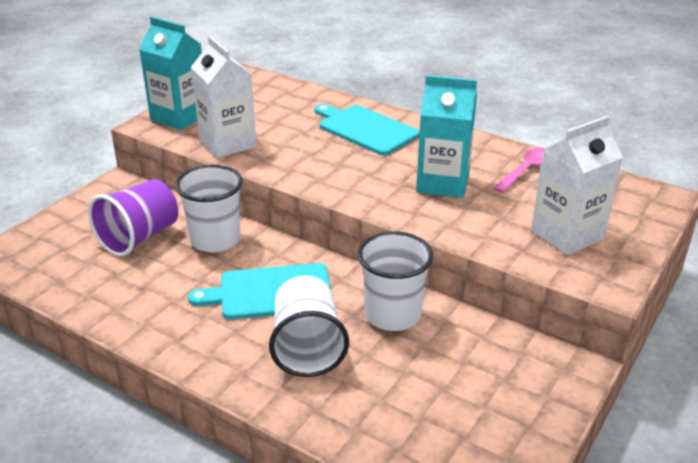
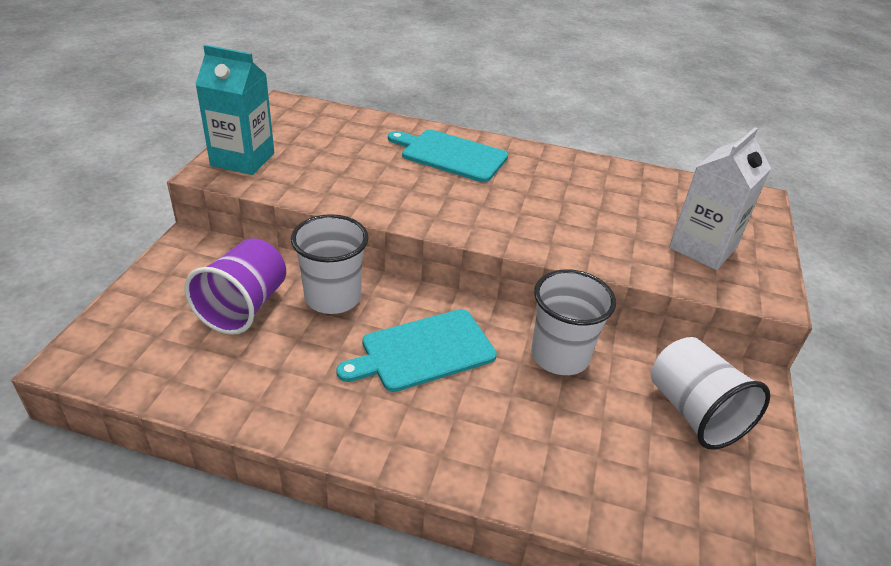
camera: 20 degrees left, 5 degrees up
(227, 143) = (314, 185): white carton -> none
(307, 347) = (494, 410): white cup -> white cup (694, 412)
(443, 183) = (559, 206): turquoise carton -> none
(526, 170) = (627, 184): pink spoon -> none

